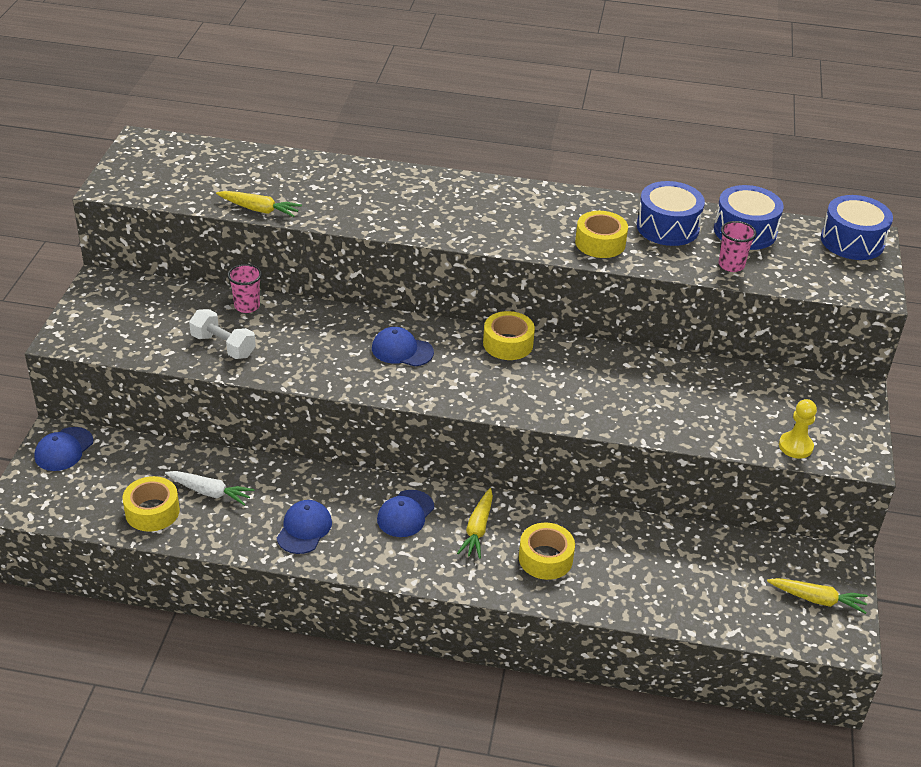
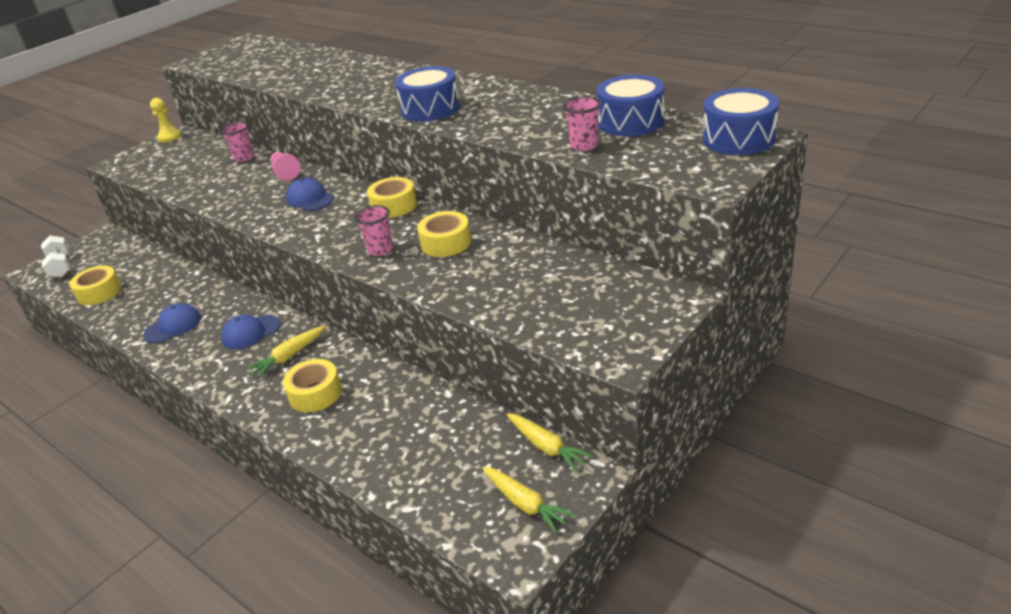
camera: 35 degrees right, 5 degrees down
(64, 449) = (98, 244): blue cap -> none
(210, 492) = (145, 288): white carrot -> none
(223, 346) = (198, 179): white dumbbell -> white dumbbell (61, 266)
(259, 210) = (260, 80): yellow carrot -> yellow carrot (546, 447)
(330, 320) = (285, 173): none -> pink pawn
(550, 398) = (380, 250): none -> pink cup
(600, 243) = (482, 119): yellow tape -> yellow tape (446, 243)
(667, 227) = (558, 113): blue drum -> blue drum (430, 109)
(795, 446) = (561, 332): yellow pawn -> yellow pawn (169, 137)

